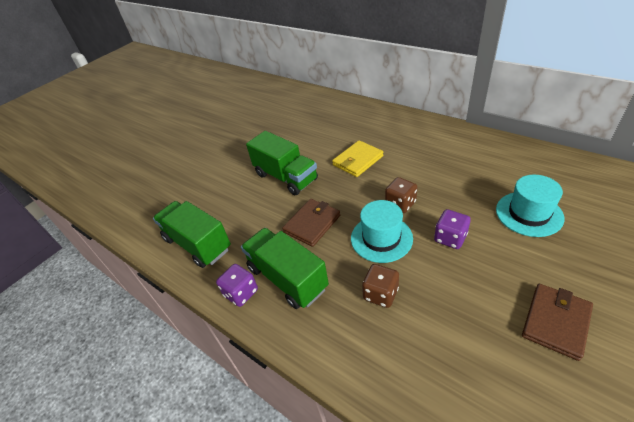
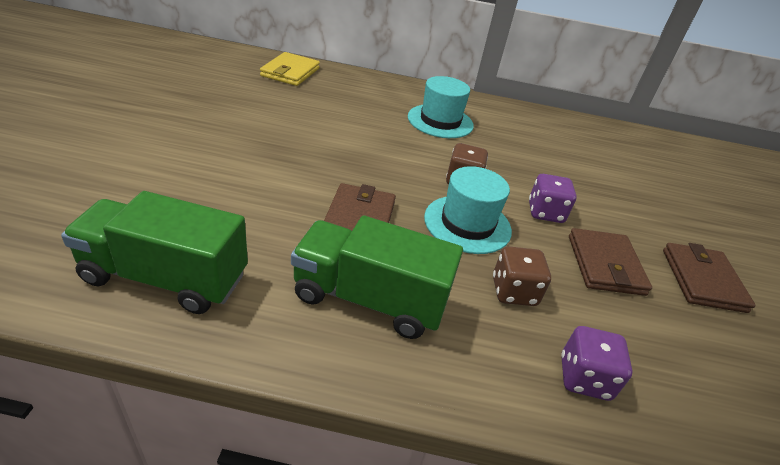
camera: 40 degrees left, 5 degrees down
(241, 293) = (303, 338): purple dice -> purple dice (584, 378)
(286, 177) = (275, 161): green truck -> none
(357, 160) = (372, 135): yellow wallet -> yellow wallet (290, 72)
(469, 290) = (605, 265): none -> brown wallet
(529, 213) = (601, 178): turquoise hat -> turquoise hat (440, 121)

